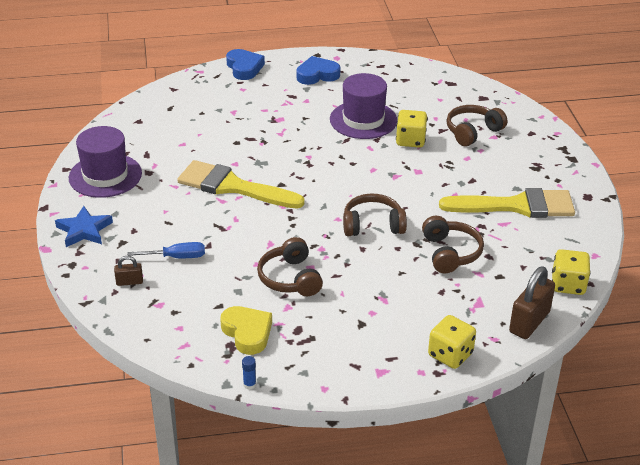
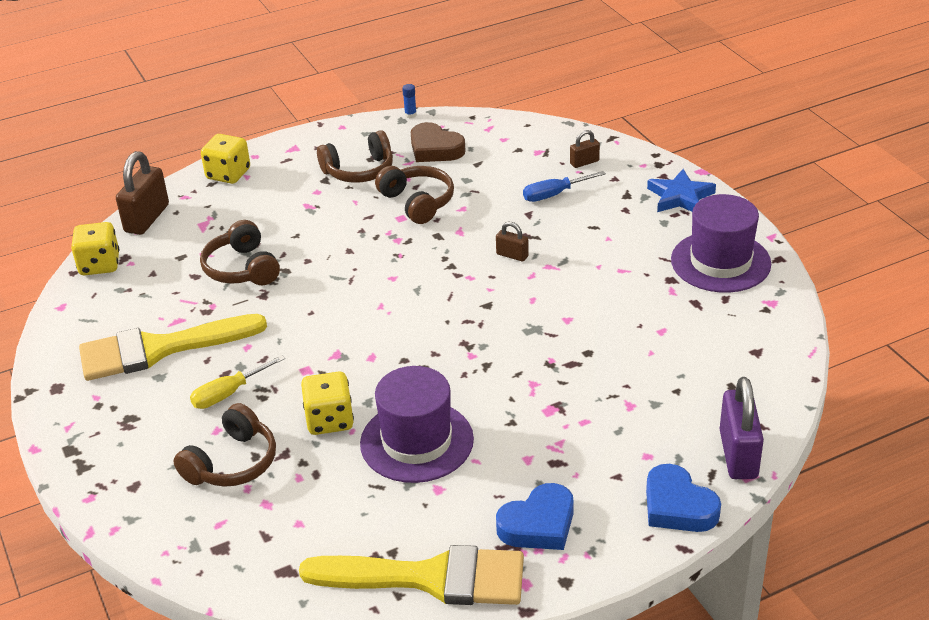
camera: 165 degrees right, 0 degrees up
(196, 80) = (738, 454): none -> purple padlock
(232, 186) = (548, 286): yellow brush -> yellow brush (430, 578)
(242, 214) = (512, 255): none -> brown padlock
(247, 333) = (435, 149): yellow heart -> brown heart
(372, 225) = (346, 279): brown headphones -> brown headphones (359, 171)
(471, 168) = (228, 394): none -> yellow screwdriver

